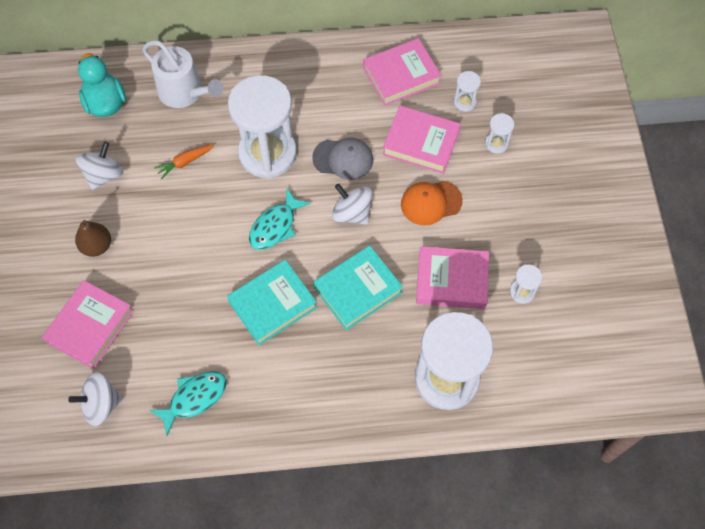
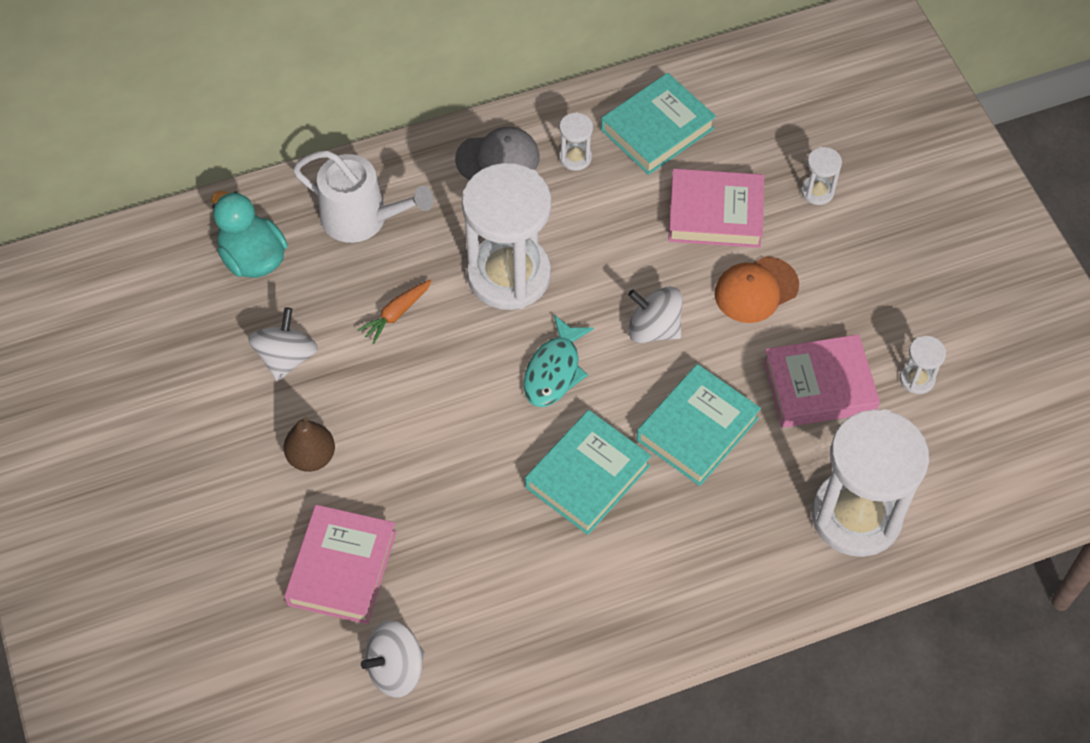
camera: 15 degrees left, 5 degrees down
(194, 398) = (523, 628): turquoise fish -> none
(343, 159) = (616, 259): grey cap -> grey cap (498, 158)
(401, 76) = (657, 129): pink book -> turquoise book
(464, 102) = (755, 146): white hourglass -> white hourglass (575, 157)

